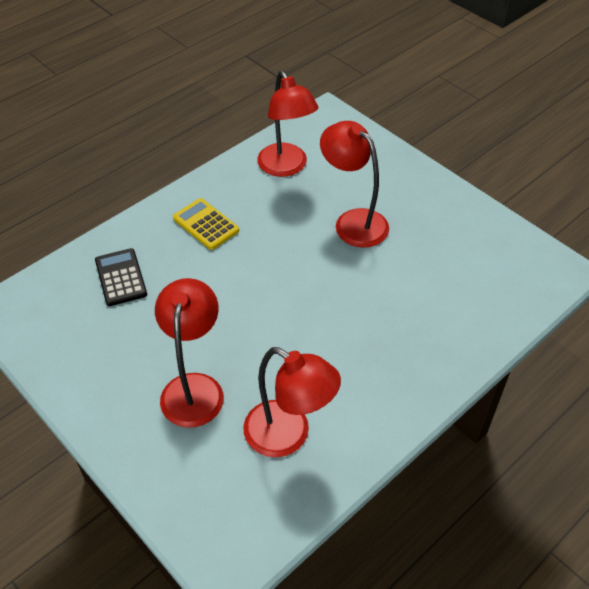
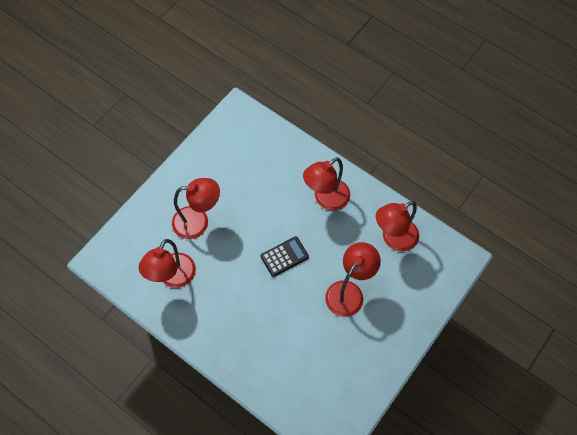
camera: 80 degrees right, 15 degrees up
(121, 277) = (271, 162): black calculator -> black calculator (284, 257)
(206, 224) = (326, 199): yellow calculator -> red lamp

